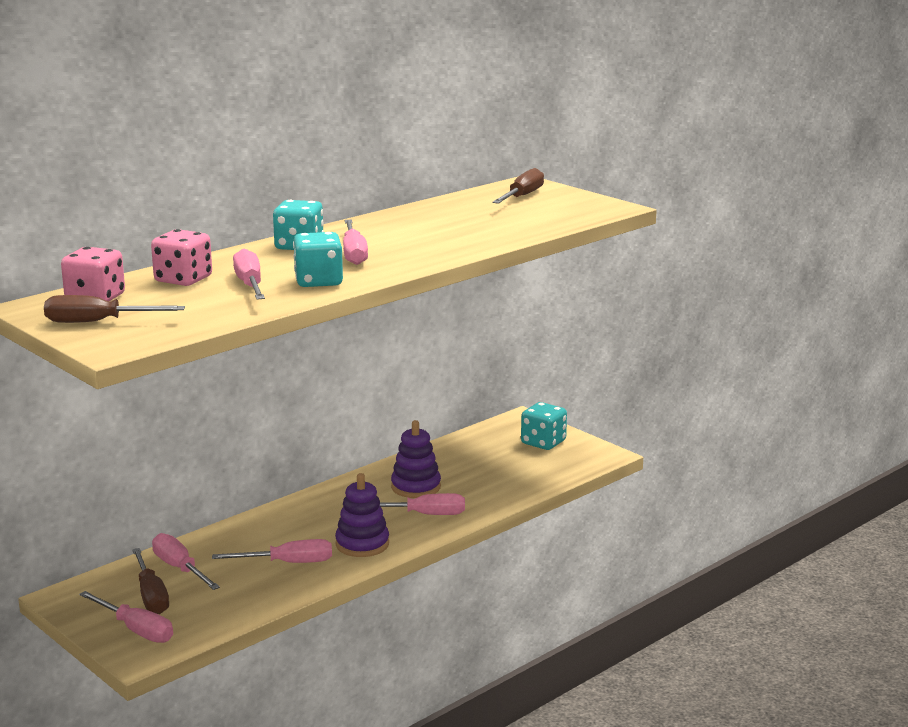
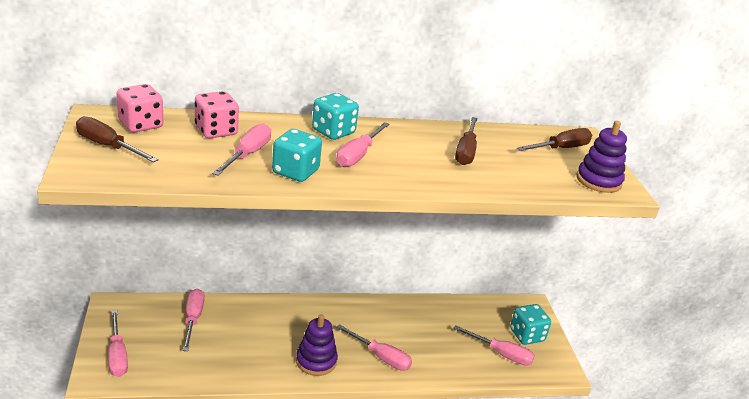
camera: 30 degrees right, 10 degrees up
(151, 595) = (155, 332): brown screwdriver -> brown screwdriver (466, 151)
(288, 563) = (256, 351): pink screwdriver -> pink screwdriver (501, 354)
(416, 487) = (400, 329): purple stacking toy -> purple stacking toy (598, 181)

